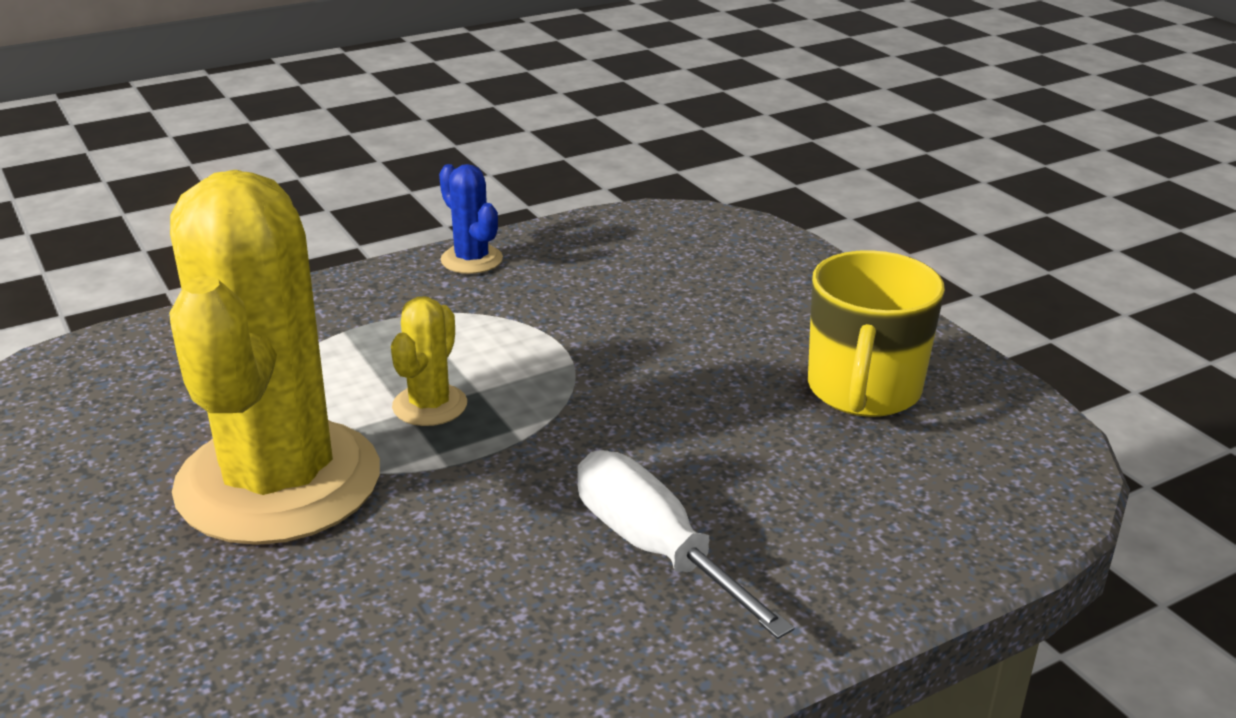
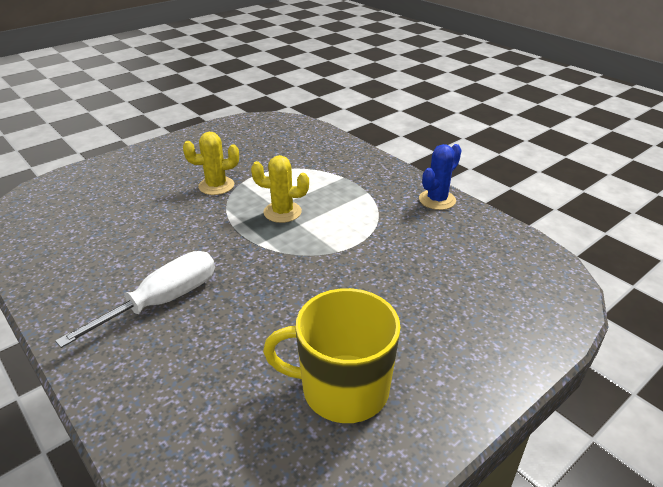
camera: 80 degrees right, 5 degrees up
(278, 482) = (216, 186): yellow cactus -> yellow cactus, size x0.40

